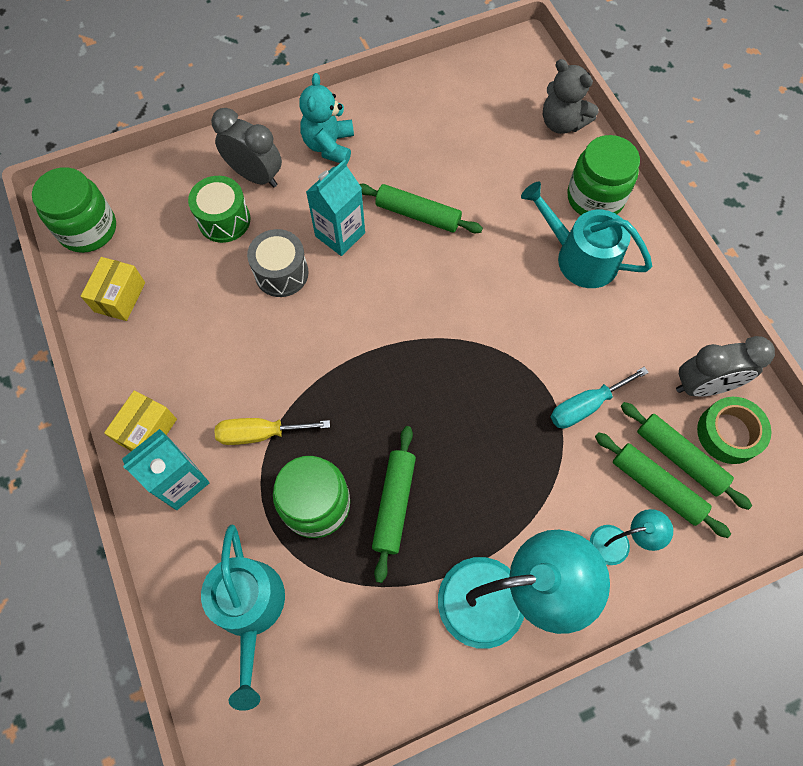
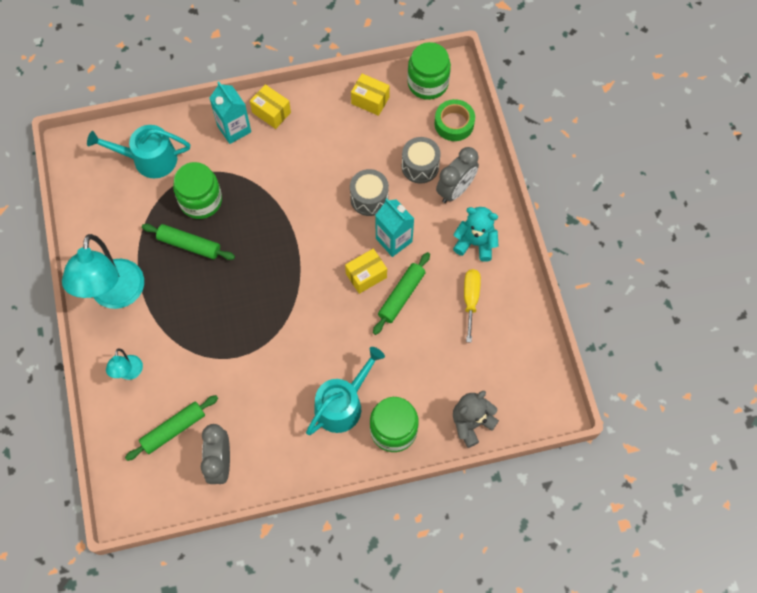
camera: 100 degrees right, 0 degrees up
(224, 220) = (420, 166): green drum -> grey drum
(260, 433) = (254, 174): yellow screwdriver -> yellow screwdriver (470, 299)
(397, 258) = (366, 275): none -> yellow box
(585, 406) = (225, 377): turquoise screwdriver -> none
(656, 486) = (158, 408): green rolling pin -> none
(728, 433) = (182, 469): green tape -> green tape (454, 123)

